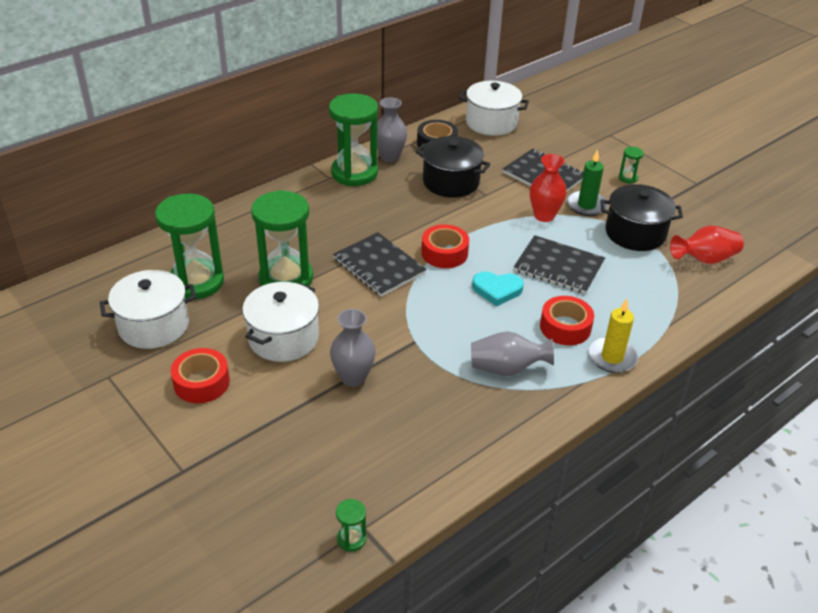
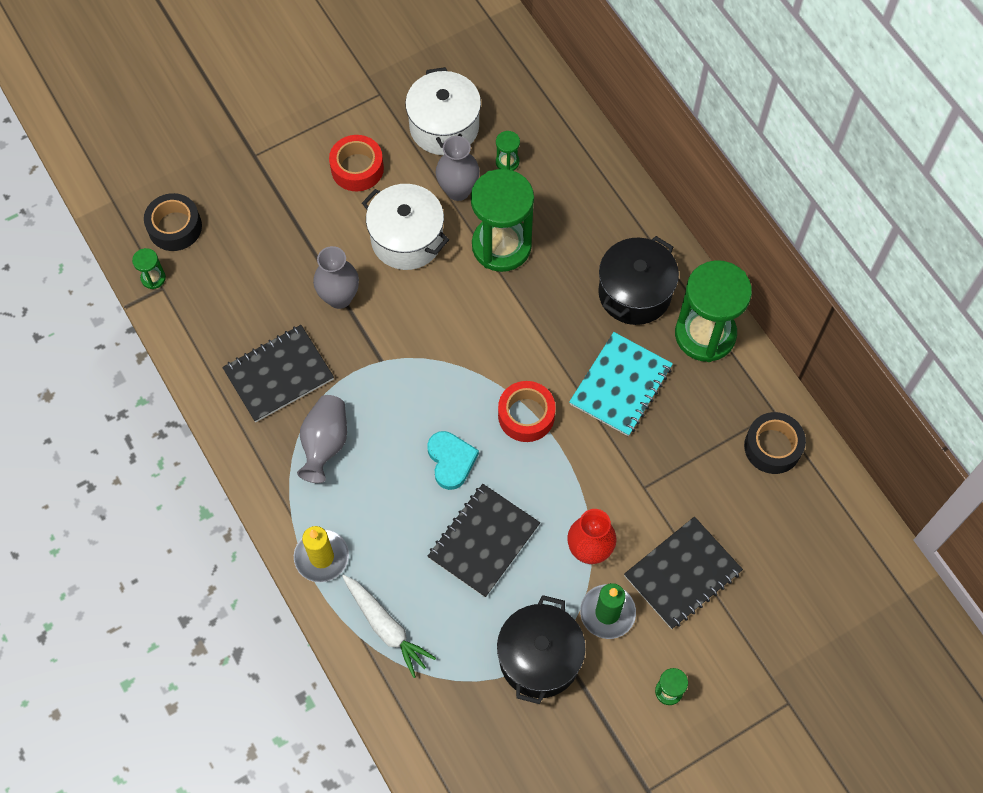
camera: 100 degrees right, 25 degrees up
(196, 282) = (507, 162): green hourglass -> green hourglass, size x0.41
(281, 530) = (175, 227): none -> black tape
(379, 266) = (510, 341): black notebook -> black notebook (279, 375)
(390, 157) = (742, 382): grey vase -> grey vase (458, 190)
(406, 209) = (620, 385): none -> turquoise notebook
(451, 182) = (676, 449): black pot -> black pot (634, 293)
(491, 122) = (828, 533): white pot -> none
(497, 290) = (451, 461): turquoise heart -> turquoise heart turned 150 degrees clockwise
(565, 327) = (377, 520): red tape -> none
(652, 312) = (386, 627): none -> white carrot
(704, 259) = (474, 730): red vase -> none

